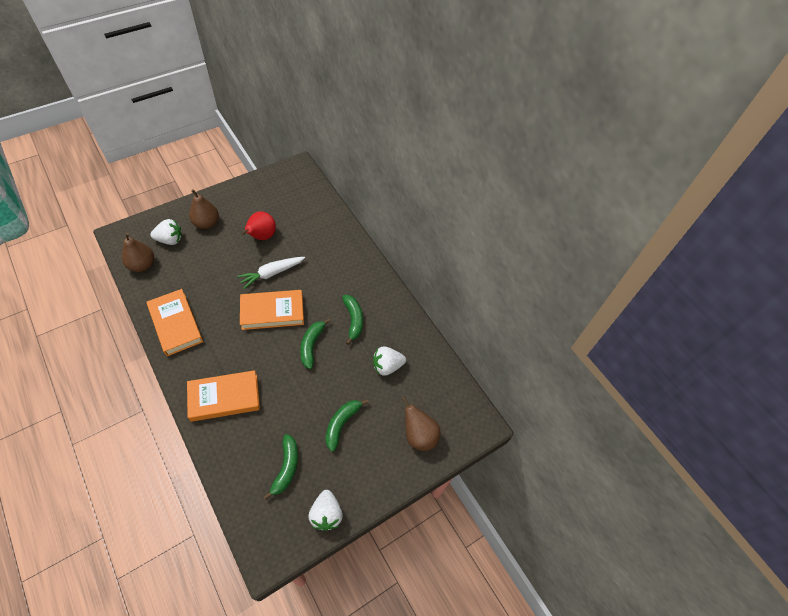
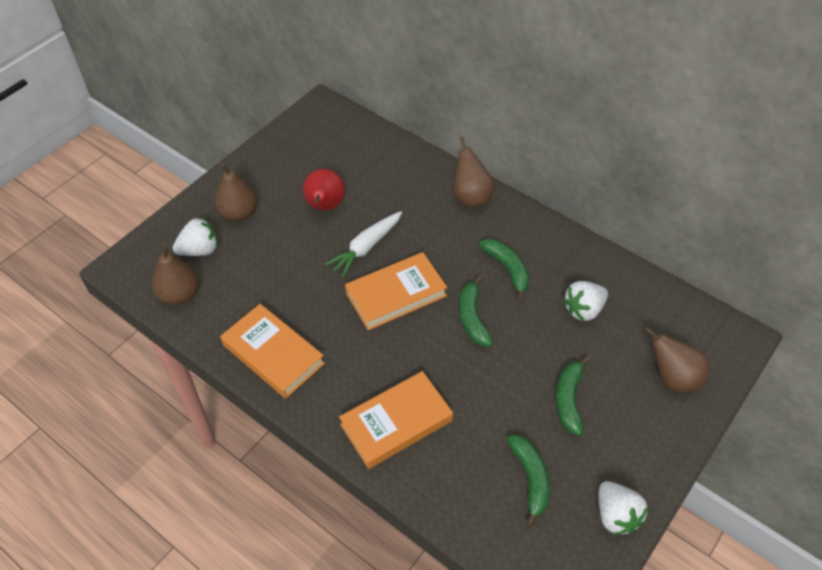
camera: 15 degrees left, 5 degrees down
(358, 261) = (471, 197): none -> brown pear

